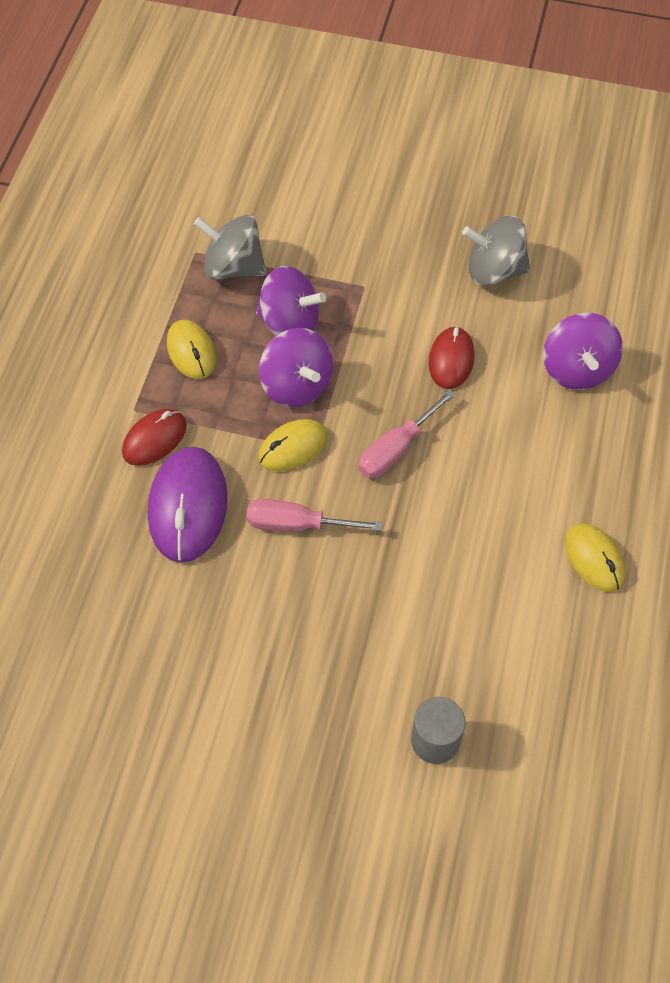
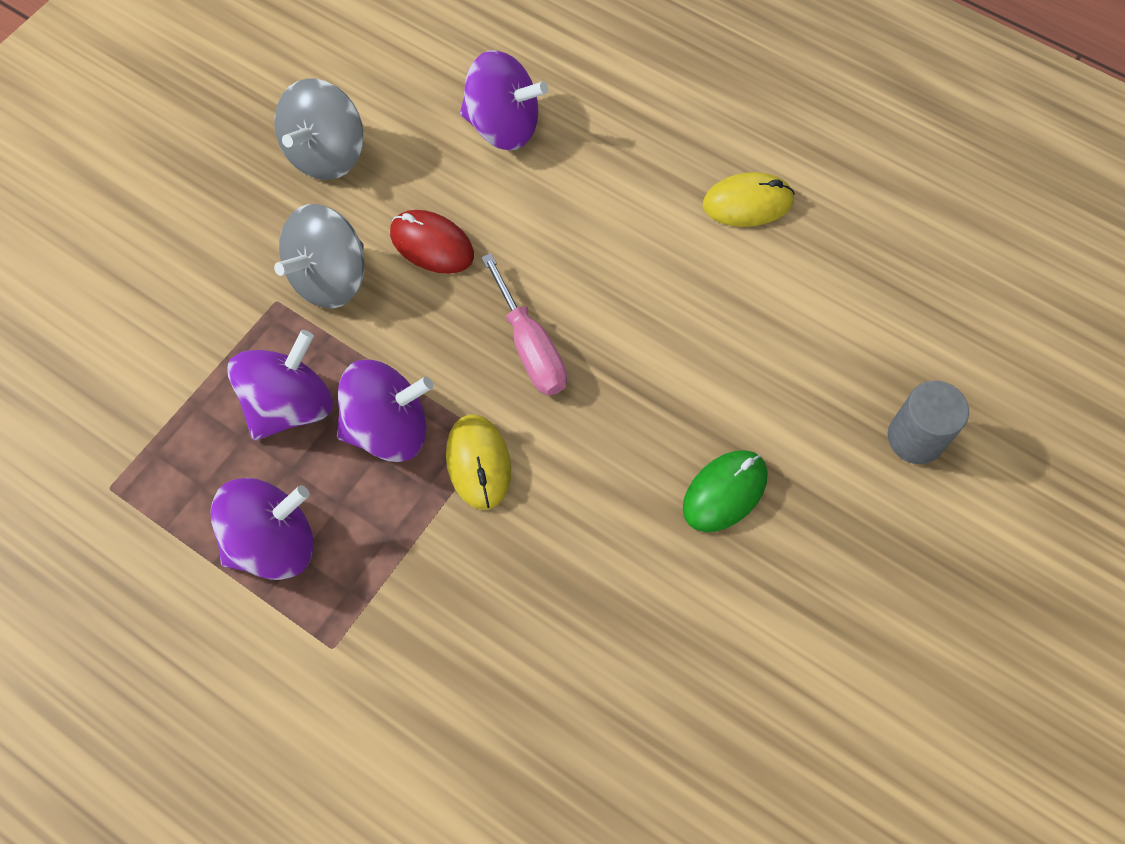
camera: 70 degrees left, 5 degrees up
(154, 439) = (392, 633): red mouse -> none
(188, 506) = (514, 619): purple mouse -> none
(191, 351) = (273, 543): yellow mouse -> purple spinning top
(233, 267) = (162, 446): grey spinning top -> grey spinning top (330, 278)
(297, 524) = (591, 494): pink screwdriver -> none
(333, 612) = (724, 492): none -> green mouse

